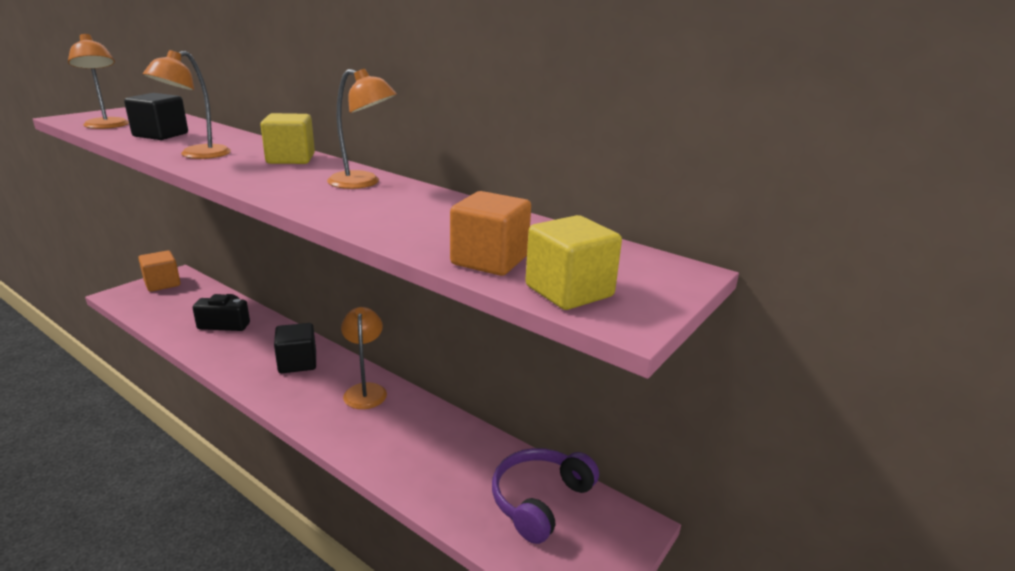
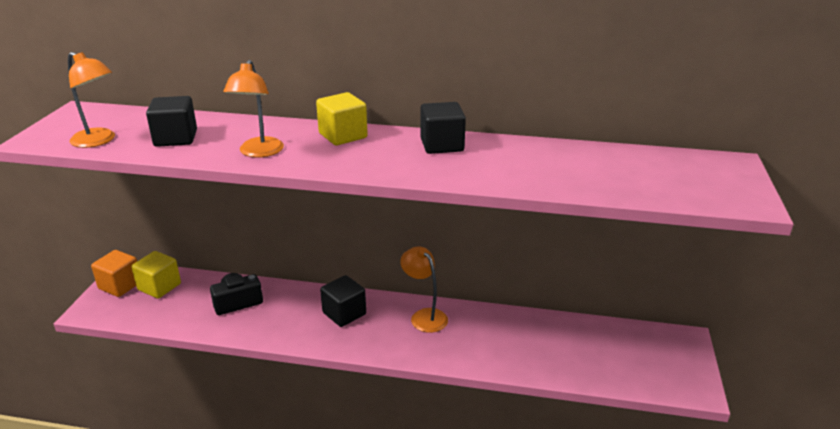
camera: 25 degrees left, 5 degrees up
(363, 183) = (442, 145): orange lamp -> black cube
(489, 260) = (629, 187): orange cube -> none
(539, 500) = (620, 346): purple headphones -> none
(569, 291) = (701, 195): yellow cube -> yellow cube (159, 287)

